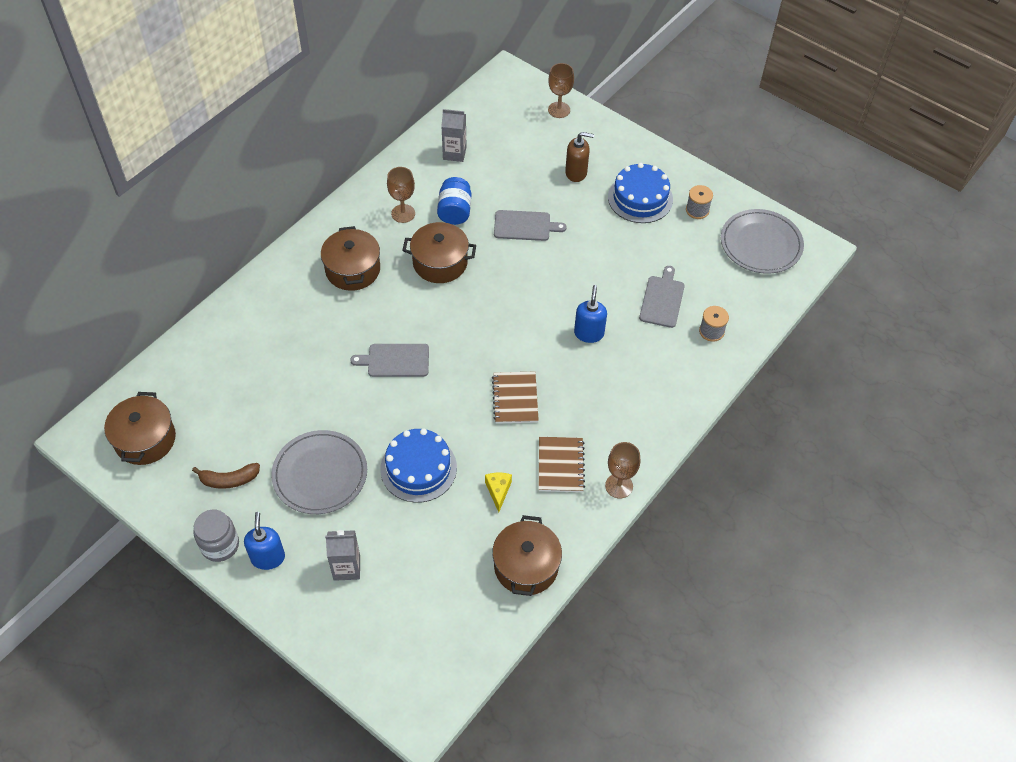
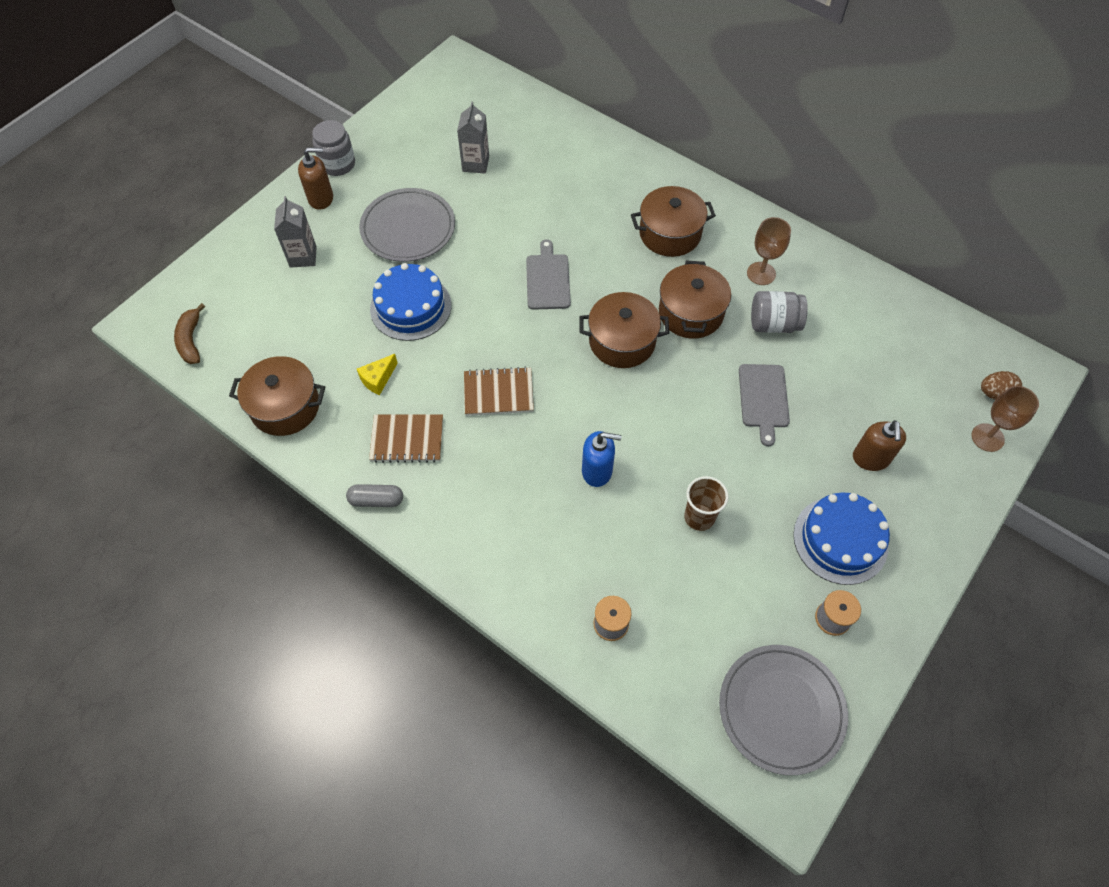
camera: 90 degrees right, 5 degrees up
(145, 439) = (452, 101): brown pot -> brown pot (622, 341)
(229, 480) = (406, 162): brown banana -> brown banana (191, 340)
(268, 557) = (321, 198): blue soap dispenser -> brown soap dispenser
(454, 153) = (872, 320): grey carton -> grey carton (475, 164)
(454, 211) = (773, 324): blue jar -> grey jar
(498, 491) = (378, 379): yellow cheese -> yellow cheese turned 135 degrees clockwise
(523, 99) = (994, 393): none -> brown egg
(619, 486) = (376, 500): brown goblet -> grey capsule
(626, 274) = (699, 517): none -> brown cup
(662, 299) = (660, 561): grey cutting board -> none

